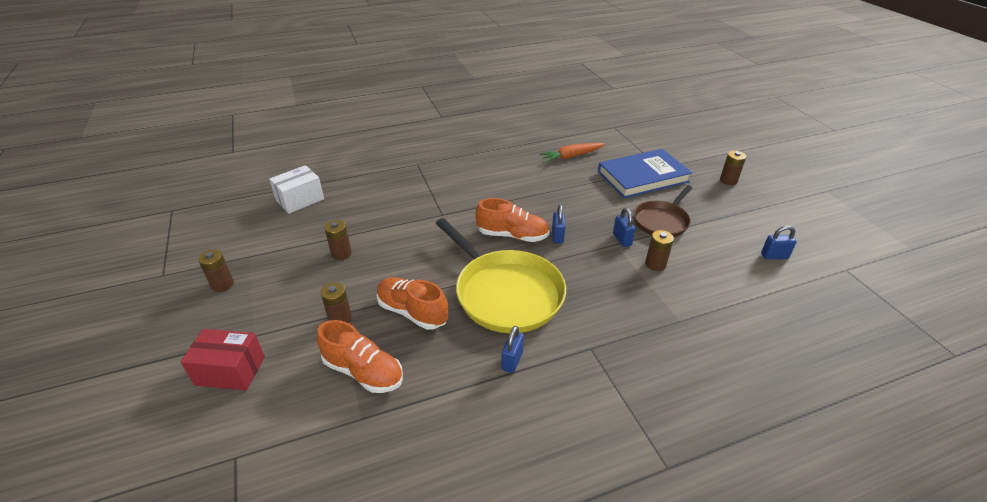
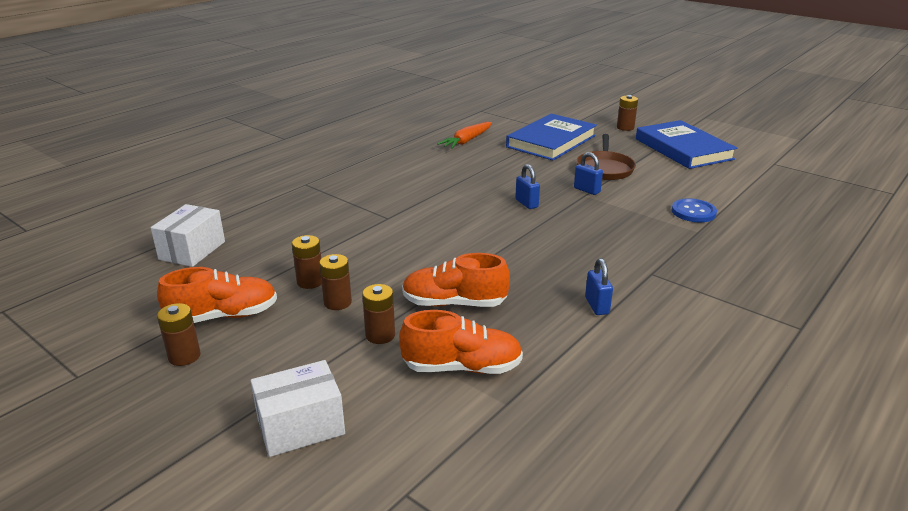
camera: 30 degrees left, 10 degrees down
(230, 371) = (301, 426): red box -> white box
(505, 293) = (530, 259): yellow pan -> none
(512, 235) = (483, 214): orange shoe -> orange shoe (223, 316)
(655, 264) = (635, 199): brown battery -> brown battery (337, 302)
(697, 297) = (693, 212): none -> blue button
(762, 222) = (683, 149): none -> blue book
(774, 256) = (717, 168): blue padlock -> none

